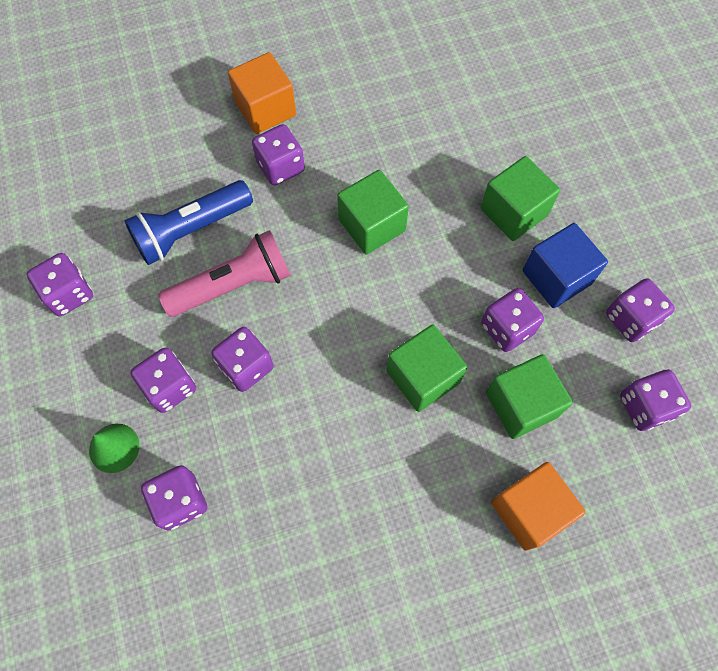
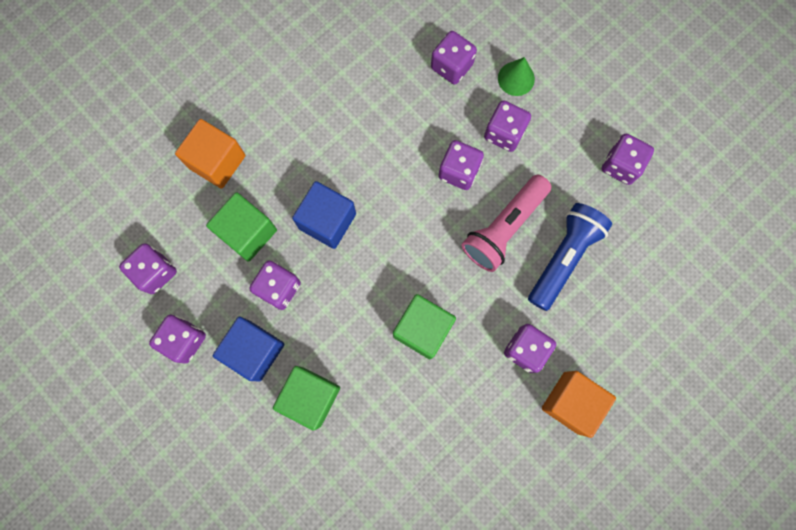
camera: 155 degrees right, 10 degrees up
(423, 377) = (327, 221): green cube -> blue cube

